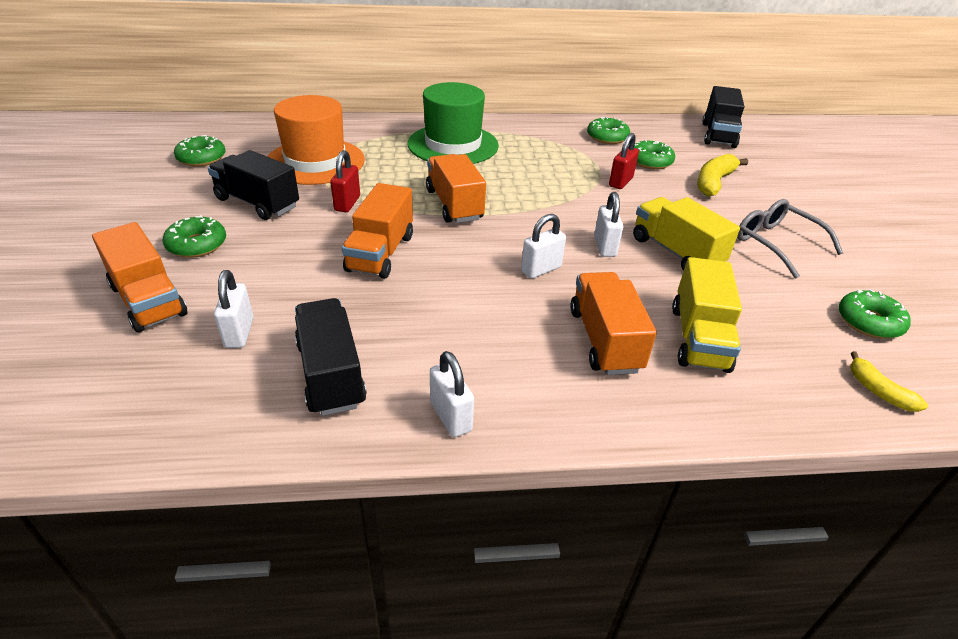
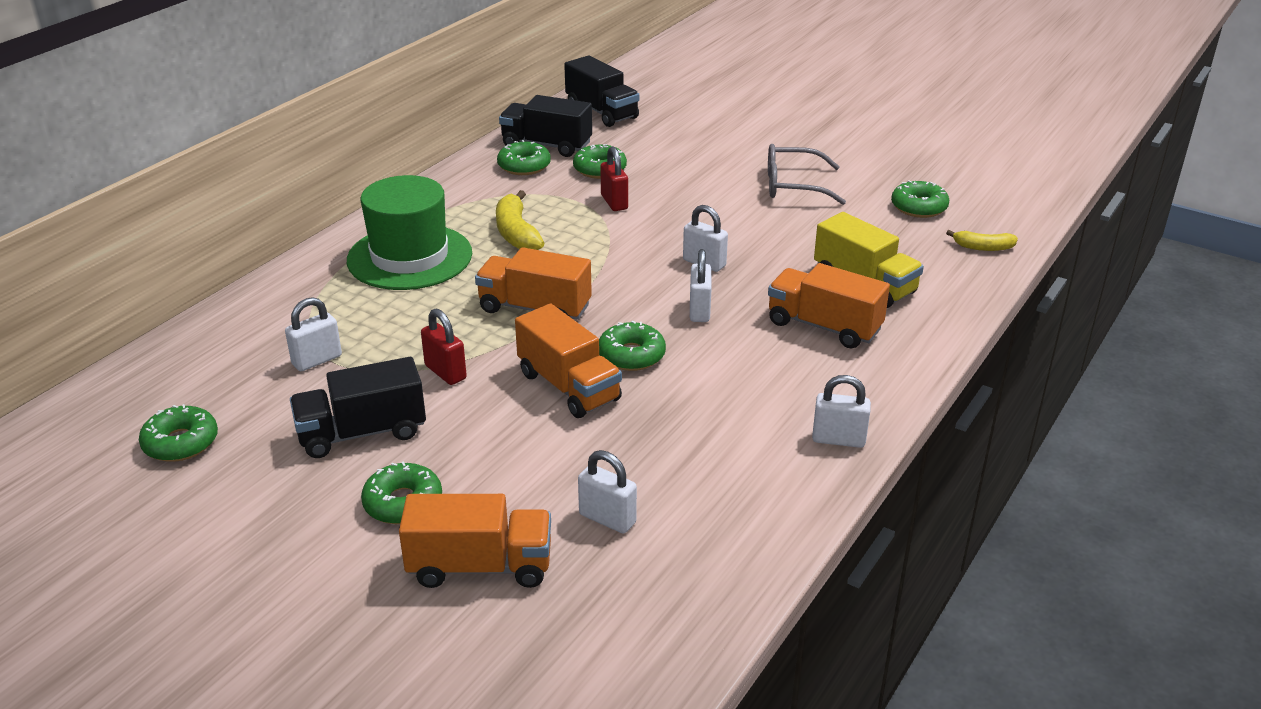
camera: 50 degrees left, 5 degrees down
(315, 161) = (317, 360): orange hat -> white padlock
(331, 374) = (726, 483): black truck -> black truck (546, 145)
(447, 263) = (631, 355): none -> green donut
(676, 252) = (752, 235): yellow truck -> none
(714, 182) = (675, 160): yellow banana -> yellow banana (516, 233)

